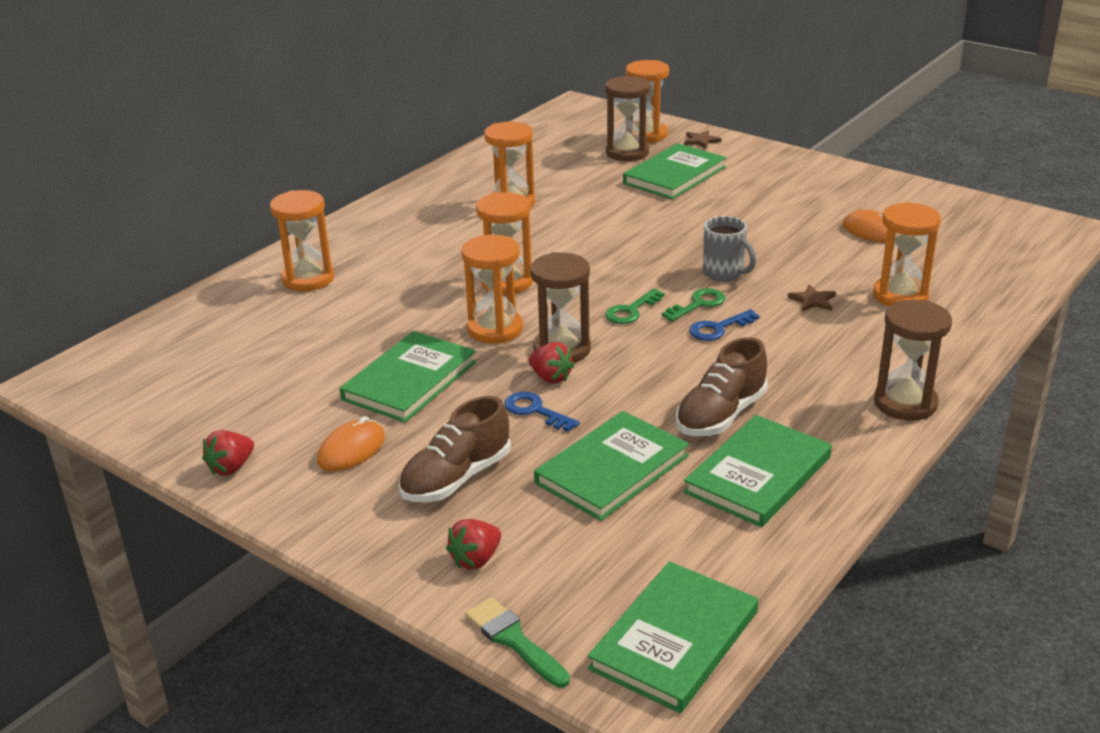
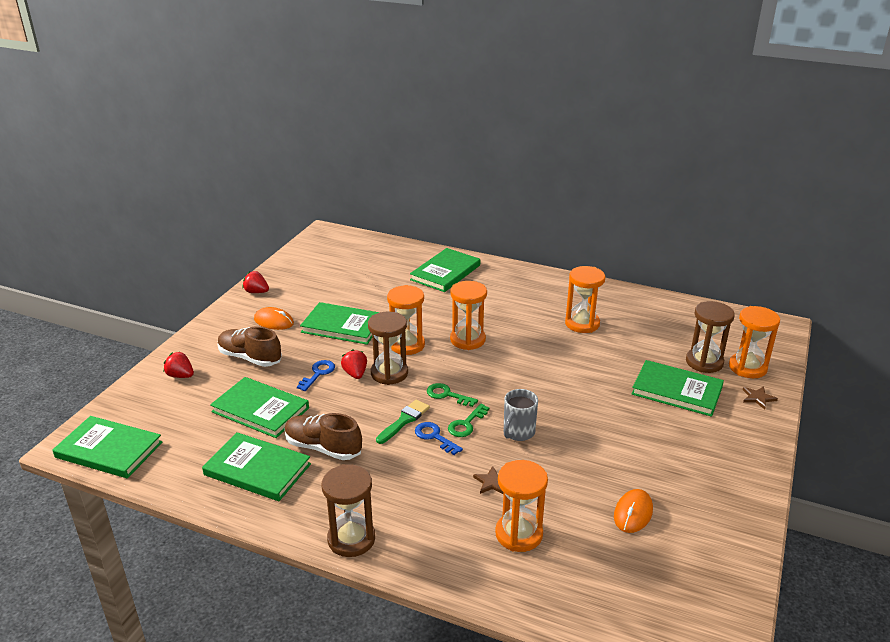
camera: 75 degrees right, 0 degrees up
(308, 279) = (445, 272): orange hourglass -> green book
(513, 640) = (117, 397): green brush -> green brush (404, 420)
(550, 378) = (355, 374): red strawberry -> red strawberry turned 135 degrees clockwise
(698, 304) = (466, 424): green key -> green key turned 90 degrees clockwise

